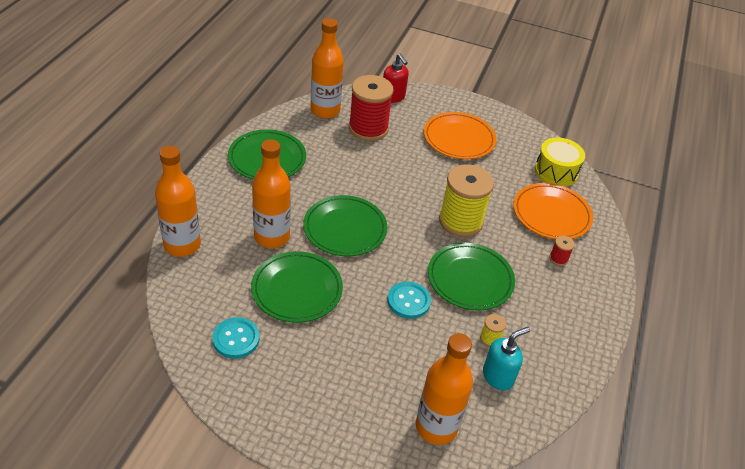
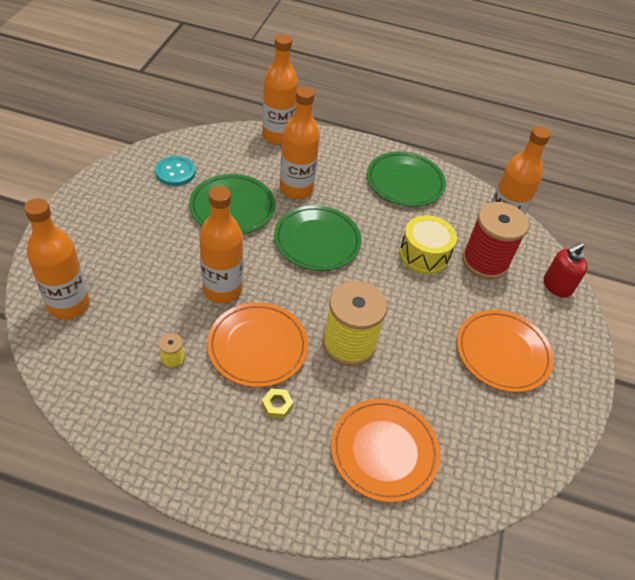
camera: 85 degrees right, 5 degrees up
(408, 301) = (222, 290): turquoise button -> orange bottle
(470, 279) = (257, 346): green plate -> orange plate
(498, 376) = (122, 361): turquoise soap dispenser -> none
(524, 270) = (277, 405): none -> yellow nut
(556, 172) = (475, 470): yellow drum -> yellow drum (424, 255)
(558, 258) = (302, 448): red spool -> none

